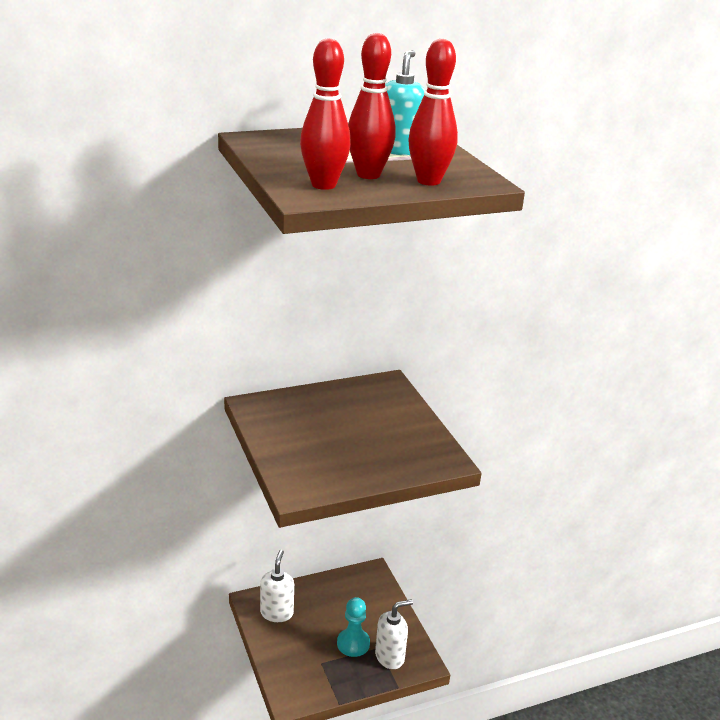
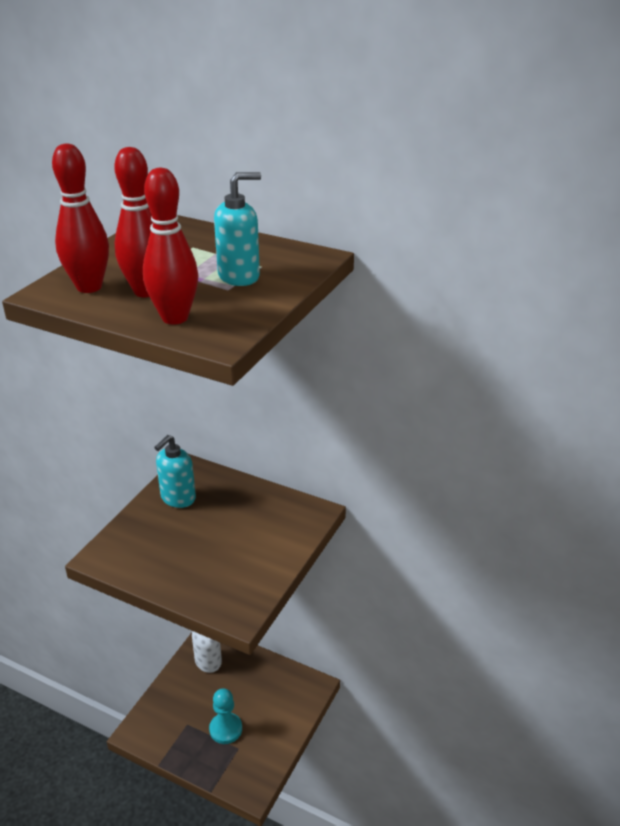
camera: 50 degrees right, 5 degrees up
(282, 425) = (178, 498): none -> turquoise soap dispenser
(390, 657) = (236, 763): white soap dispenser -> none

